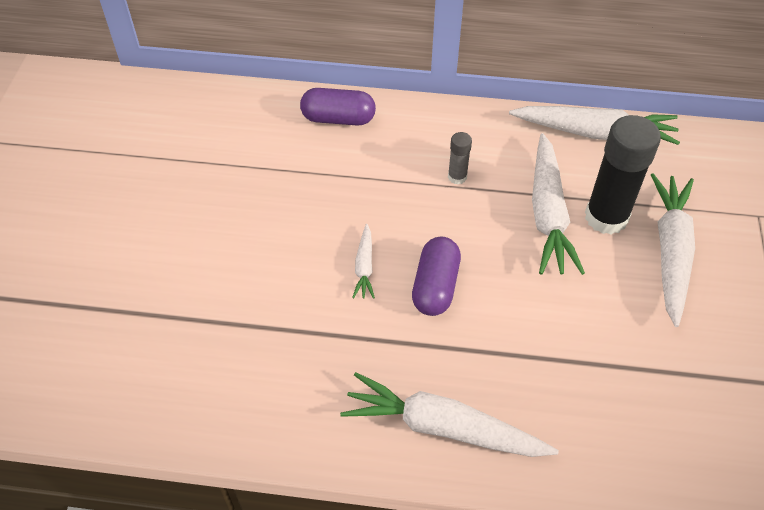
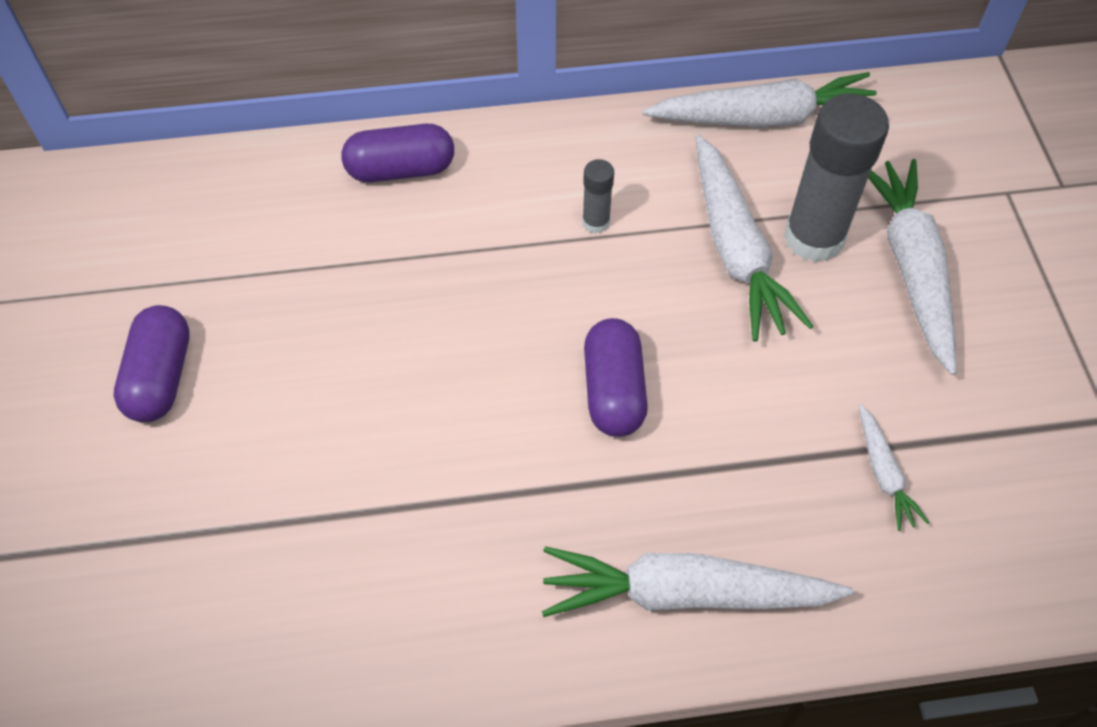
camera: 15 degrees left, 5 degrees up
(148, 214) = (161, 377): none -> purple capsule
(364, 267) = (505, 385): white carrot -> white carrot (883, 473)
(606, 217) = (814, 237): black glue stick -> grey glue stick

